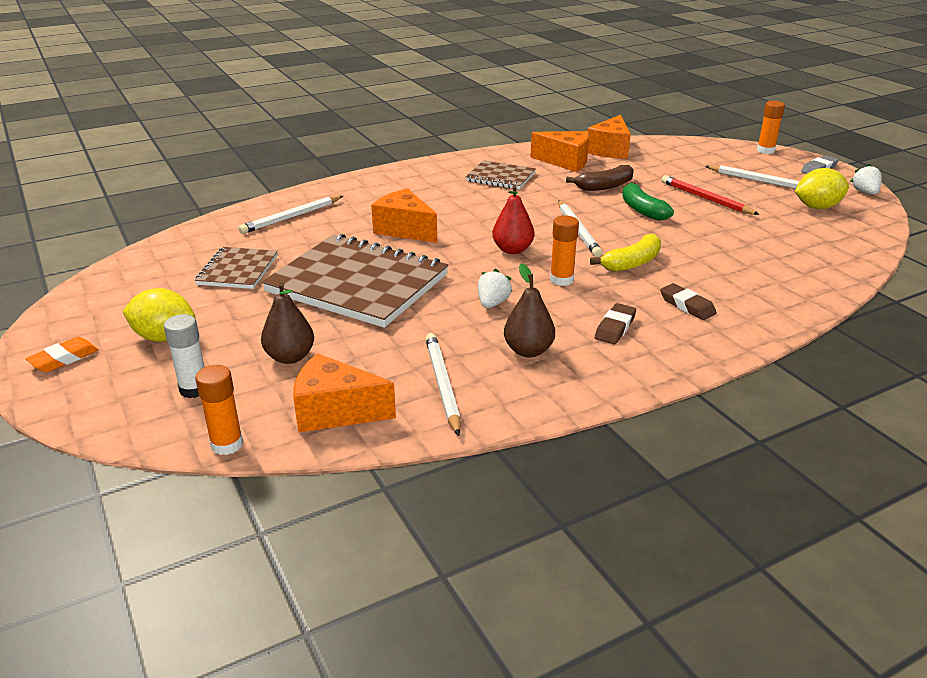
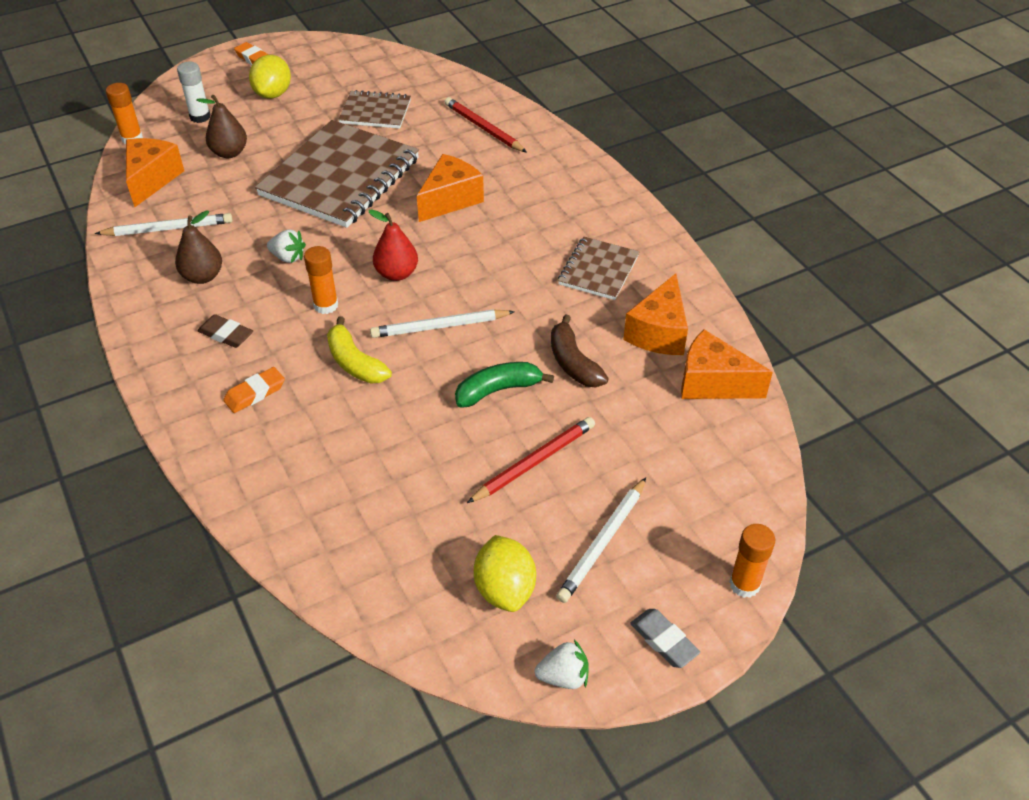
camera: 90 degrees right, 15 degrees up
(291, 217) = (483, 128): white pencil -> red pencil
(687, 306) = (255, 393): brown eraser -> orange eraser

